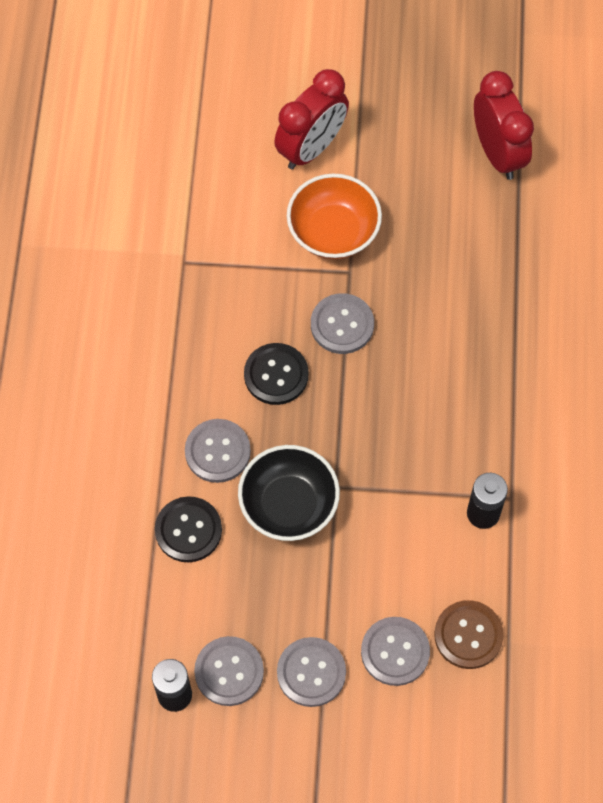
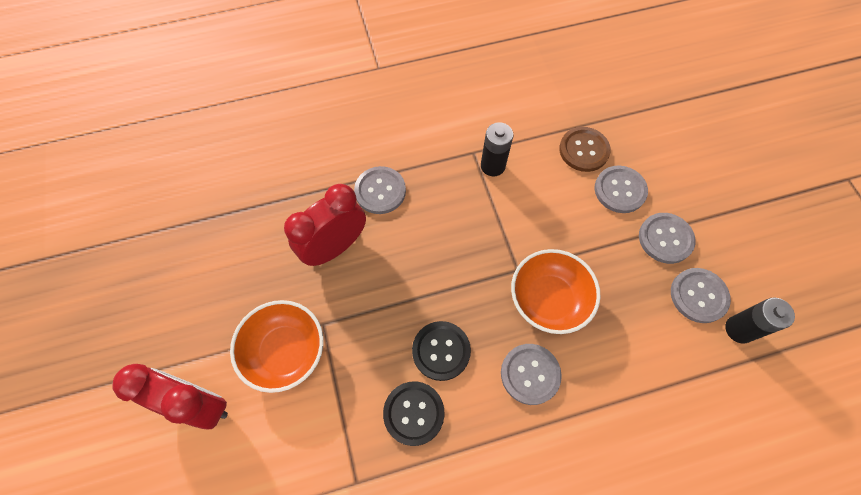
camera: 110 degrees left, 0 degrees up
(188, 530) = (608, 371): black button -> black button (414, 413)
(289, 504) = (548, 299): black bowl -> orange bowl
(342, 325) = (375, 313): grey button -> grey button (380, 191)
(498, 153) = (175, 242): red clock -> red clock (335, 247)

